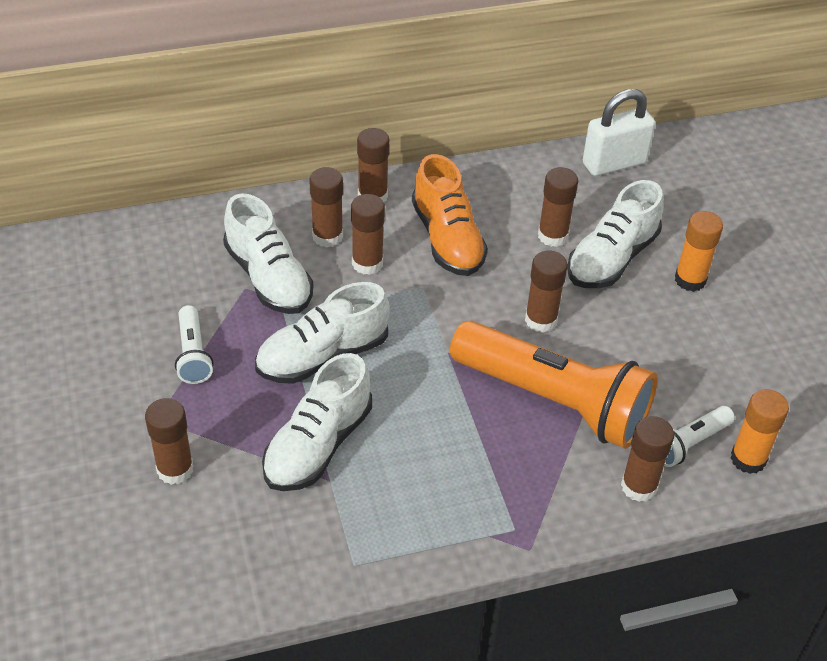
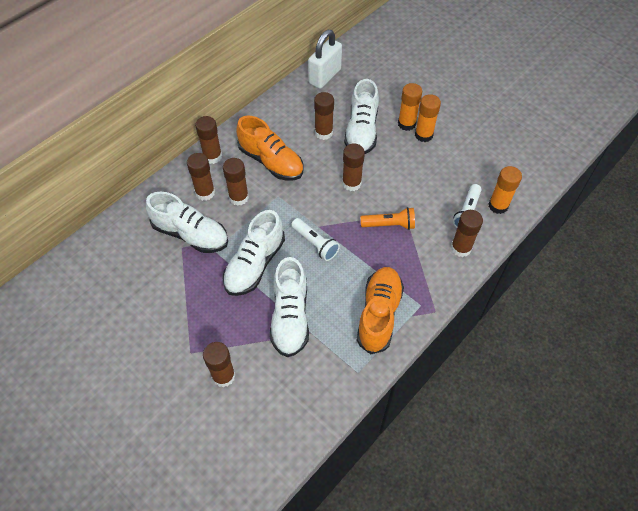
camera: 30 degrees left, 10 degrees up
(193, 354) = (182, 303): white flashlight -> white flashlight (315, 244)
(443, 508) = (379, 314): none -> orange shoe
(553, 401) = (389, 225): orange flashlight -> orange flashlight, size x0.45
(705, 307) = (423, 135): none -> orange glue stick

